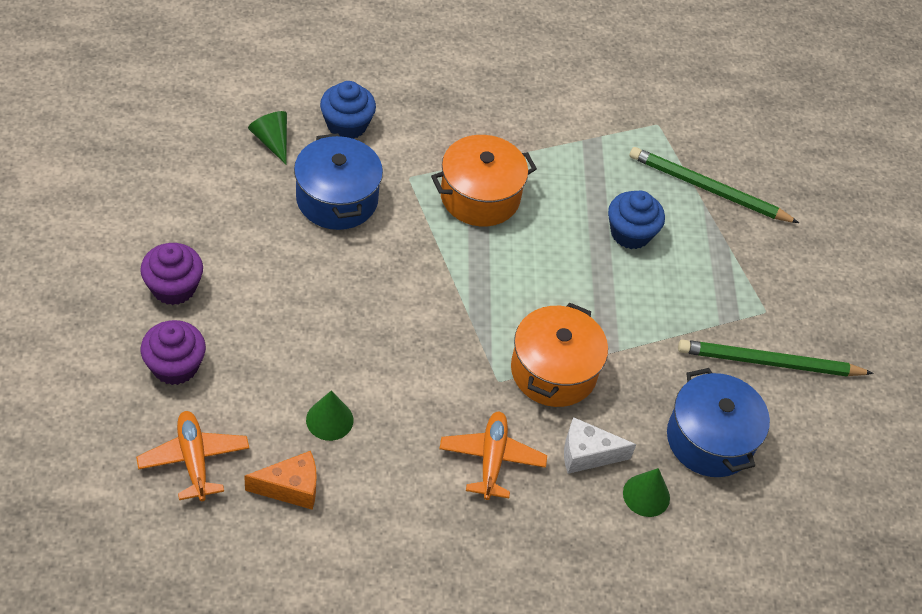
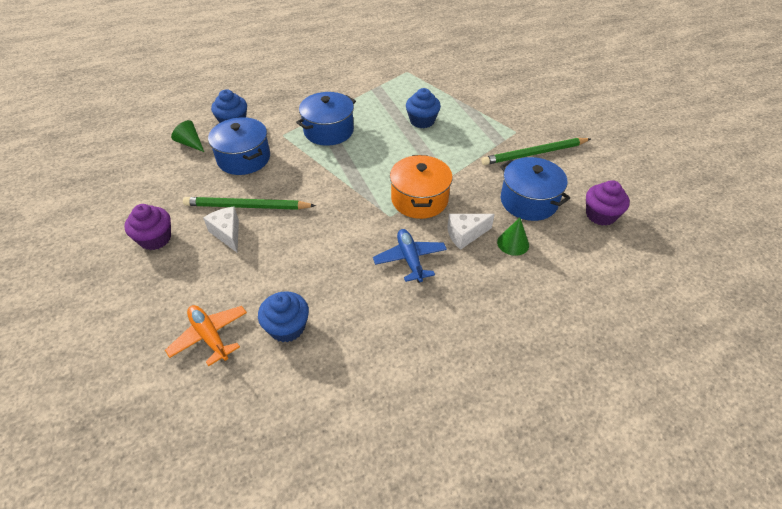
camera: 15 degrees left, 5 degrees down
(175, 366) = (173, 283): purple cupcake -> purple cupcake (600, 215)
(268, 318) = (227, 233): none -> white cheese
(291, 488) = (287, 327): orange cheese -> blue cupcake
(329, 420) = (294, 276): green cone -> none
(480, 196) = (328, 131): orange pot -> blue pot
(491, 459) = (410, 259): orange plane -> blue plane
(708, 189) = (450, 90): green pencil -> green pencil (247, 206)

